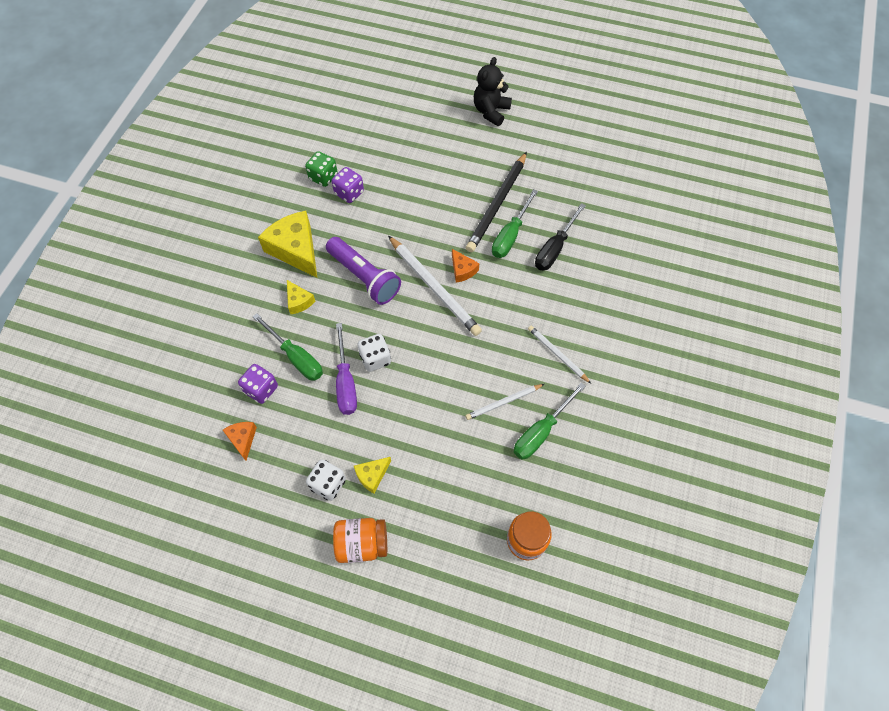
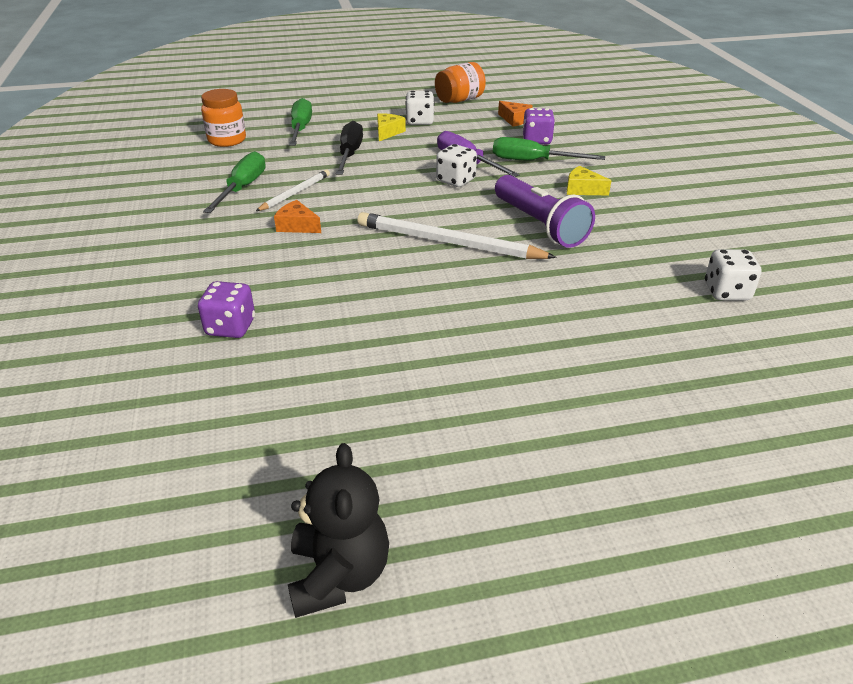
camera: 150 degrees right, 25 degrees down
(295, 249) = (646, 220): yellow cheese -> none
(323, 177) = (726, 292): green dice -> white dice
(349, 193) = (667, 288): purple dice -> purple dice (230, 327)
(362, 544) = (365, 110): orange jar -> orange jar (459, 100)
(364, 277) = (539, 225): purple flashlight -> purple flashlight turned 135 degrees counterclockwise
(462, 270) = (428, 267): orange cheese -> orange cheese (297, 226)
(491, 111) = (602, 517): black teddy bear -> black teddy bear (339, 575)
(497, 204) = (443, 354): black pencil -> none
(510, 235) = (391, 324): green screwdriver -> green screwdriver (301, 129)
(554, 248) = (311, 332): black screwdriver -> black screwdriver (350, 154)
(557, 354) = (251, 238): white pencil -> none

